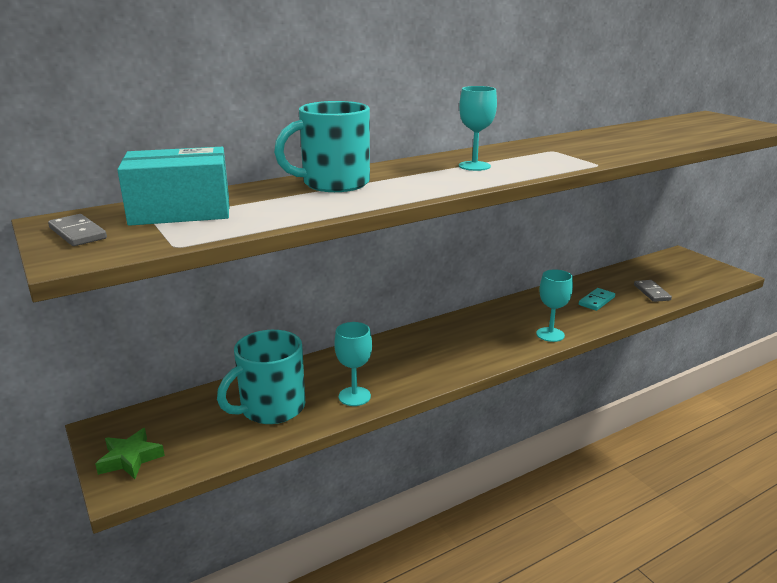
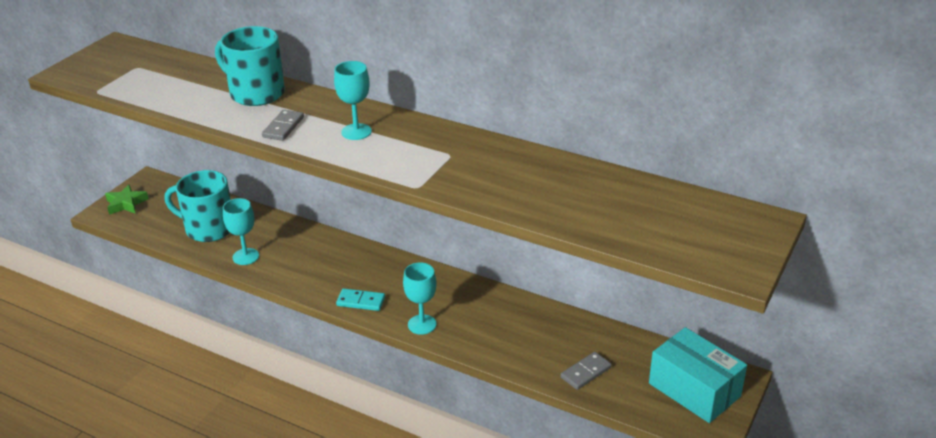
camera: 60 degrees right, 10 degrees up
(78, 233) = (100, 58): grey domino -> grey domino (283, 127)
(181, 211) = (157, 68): turquoise box -> turquoise box (694, 390)
(596, 301) = (525, 337): turquoise domino -> turquoise domino (361, 301)

